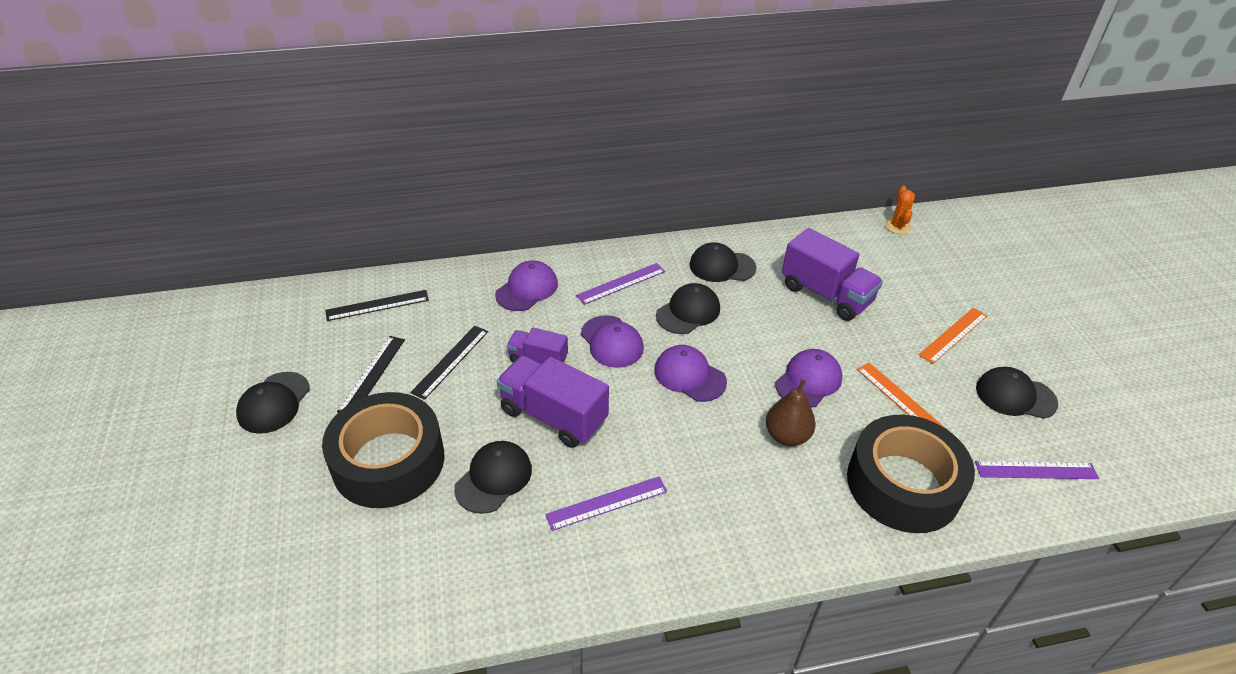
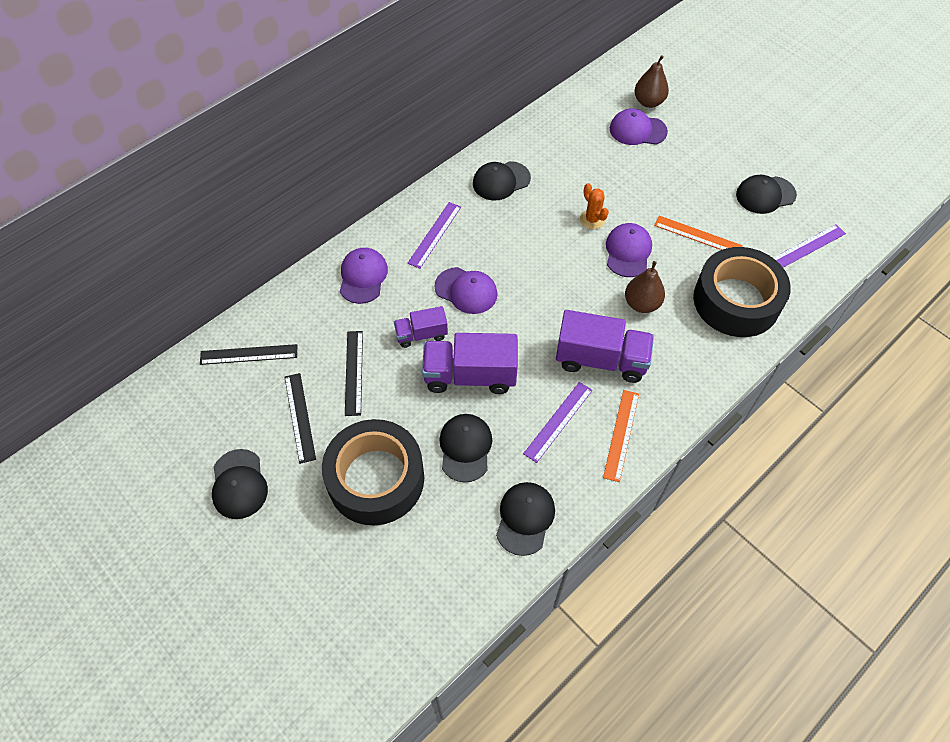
camera: 30 degrees left, 15 degrees up
(377, 305) = (249, 354): black ruler -> black ruler turned 45 degrees clockwise
(688, 312) = (504, 235): black cap -> black cap (525, 518)
(689, 376) = (544, 290): purple cap -> purple cap (637, 130)
(826, 294) = (593, 170): purple truck -> purple truck (601, 359)
(897, 226) = (606, 82): orange cactus -> orange cactus (592, 219)
(933, 259) = (648, 102): none -> brown pear
(953, 335) = (700, 163): orange ruler -> orange ruler (621, 435)

